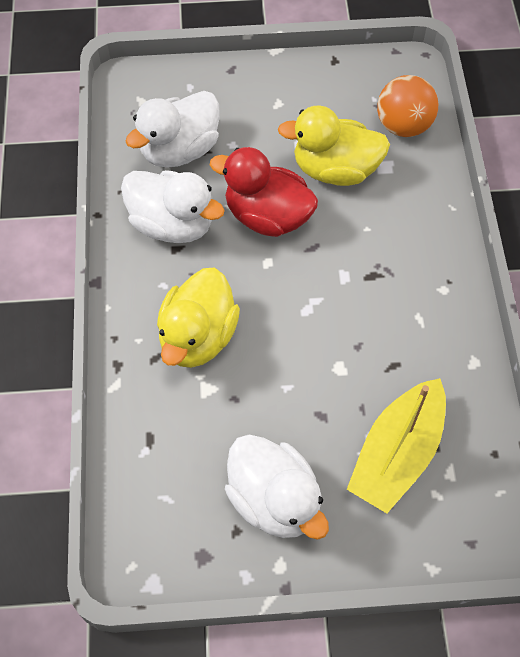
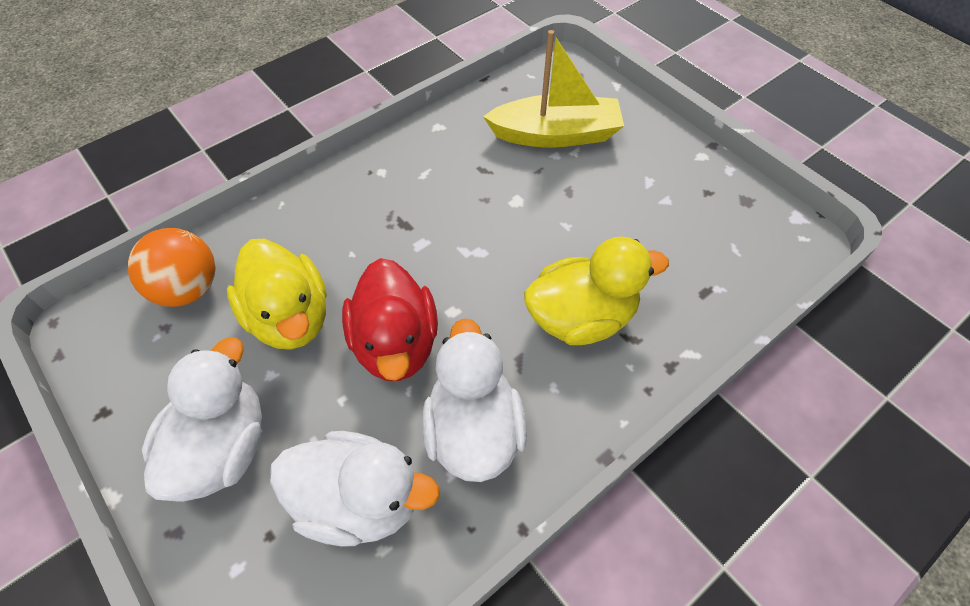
camera: 125 degrees left, 5 degrees down
(274, 500) = (662, 183): white duck -> white duck (222, 448)

